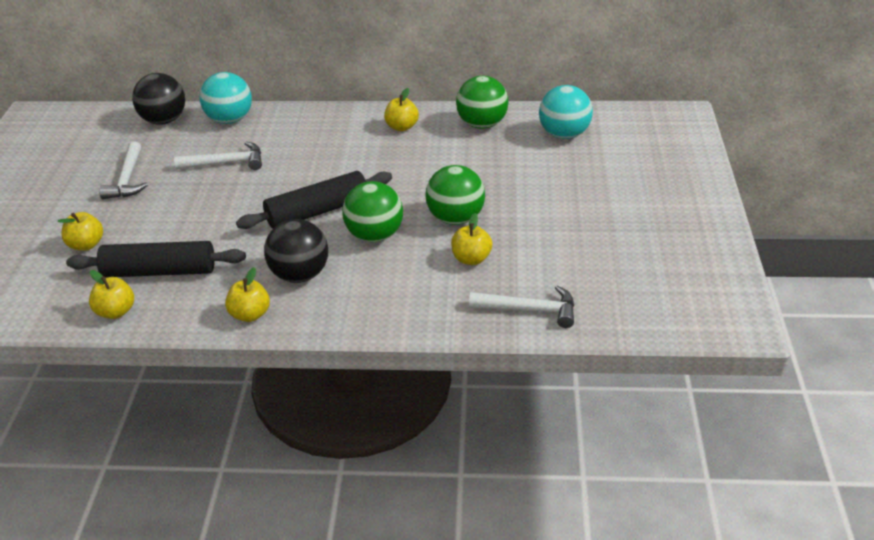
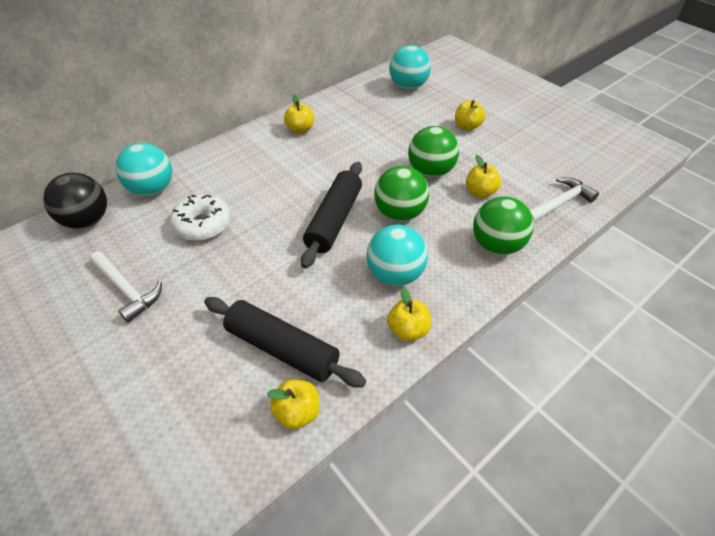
camera: 45 degrees left, 10 degrees up
(86, 245) = (174, 374): yellow apple -> yellow apple (467, 126)
(159, 271) = (282, 349): black rolling pin -> black rolling pin turned 75 degrees clockwise
(226, 163) = (203, 225): white hammer -> white donut
(300, 275) = (395, 274): black ball -> turquoise ball
(482, 124) = (350, 103): green ball -> green ball (496, 245)

